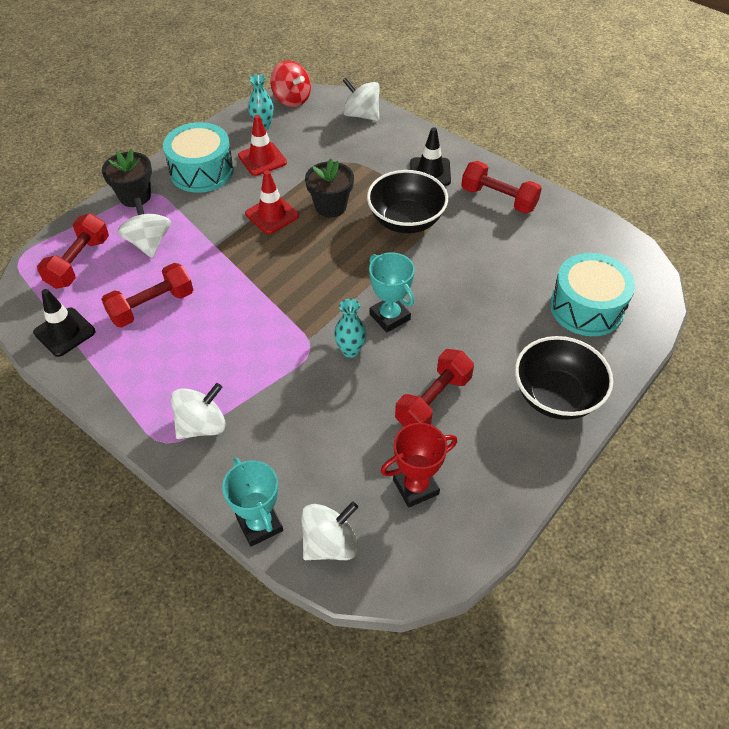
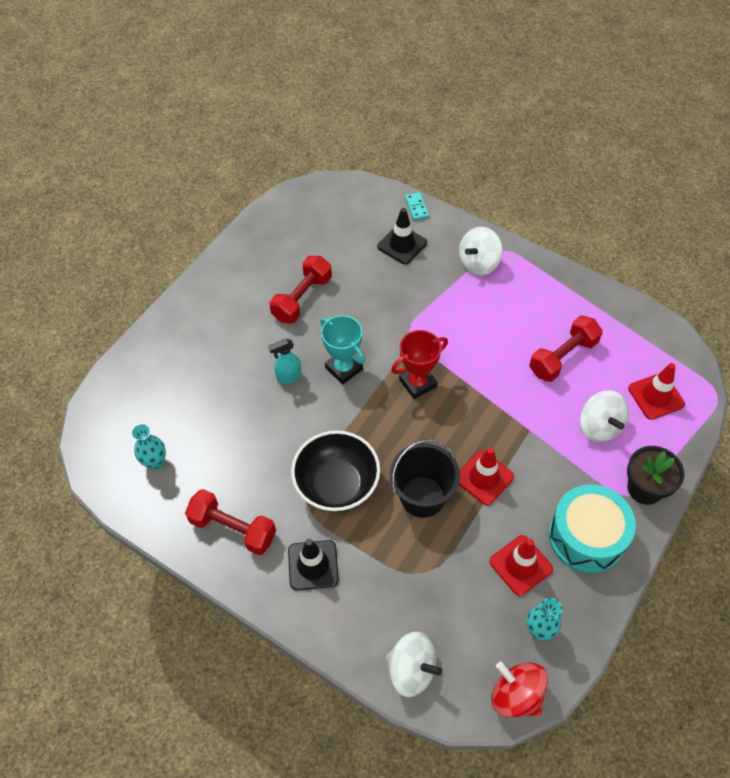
camera: 175 degrees right, 5 degrees up
(64, 332) = (626, 325): black traffic cone -> black traffic cone (402, 245)
(79, 262) = (656, 396): red dumbbell -> red traffic cone
(259, 524) = (417, 207): turquoise trophy -> turquoise domino
(330, 206) = (422, 497): black flower pot -> black bucket
(330, 543) = (368, 201): white spinning top -> none
(350, 350) = (374, 333): turquoise vase -> turquoise vase (155, 462)
(415, 487) = (313, 238): red trophy -> red trophy (417, 383)
(450, 314) = (288, 377): none -> turquoise spray bottle
(556, 396) = (203, 312): black bowl -> none
(586, 307) = (161, 396): turquoise drum -> none

